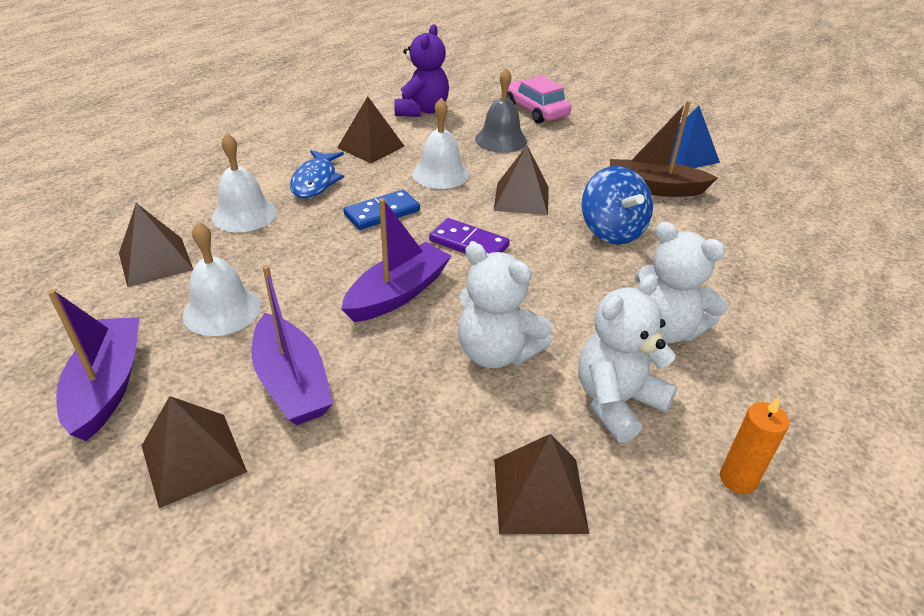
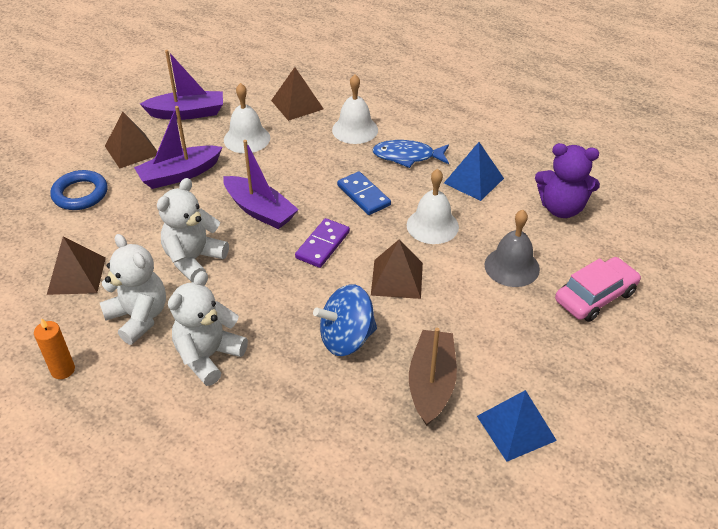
camera: 90 degrees right, 5 degrees up
(312, 527) = (80, 194): none -> blue ring
(371, 147) = (474, 180): brown pyramid -> blue pyramid

